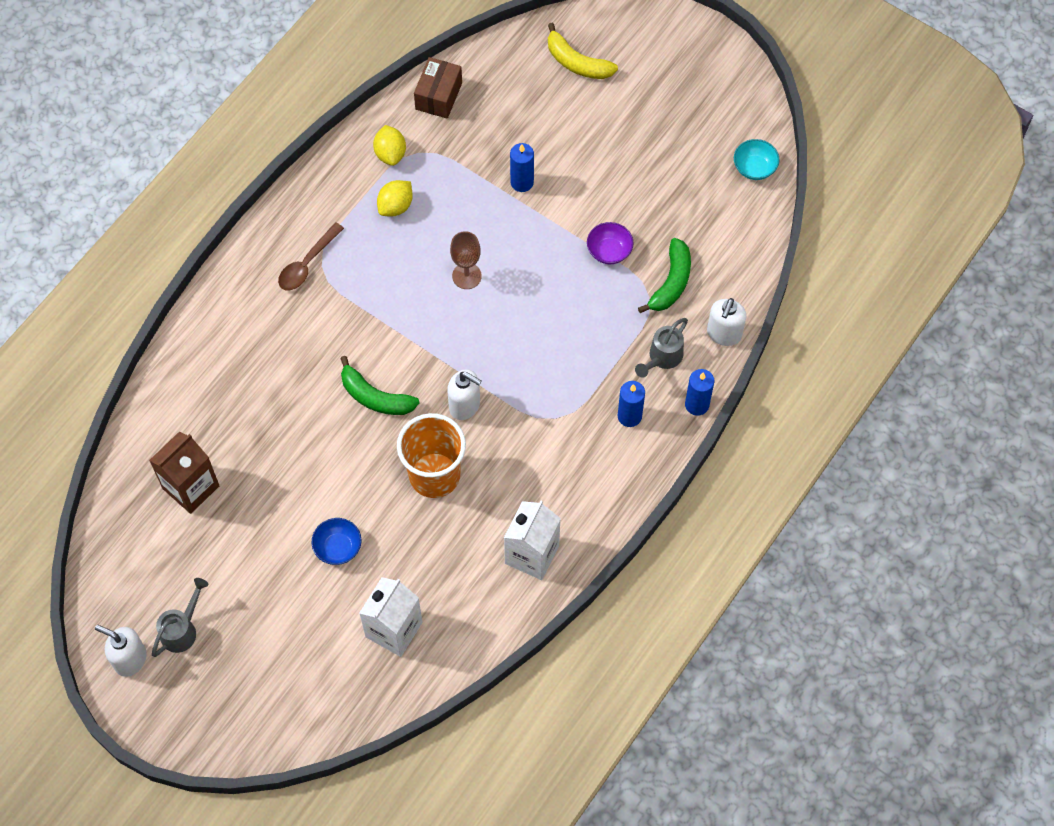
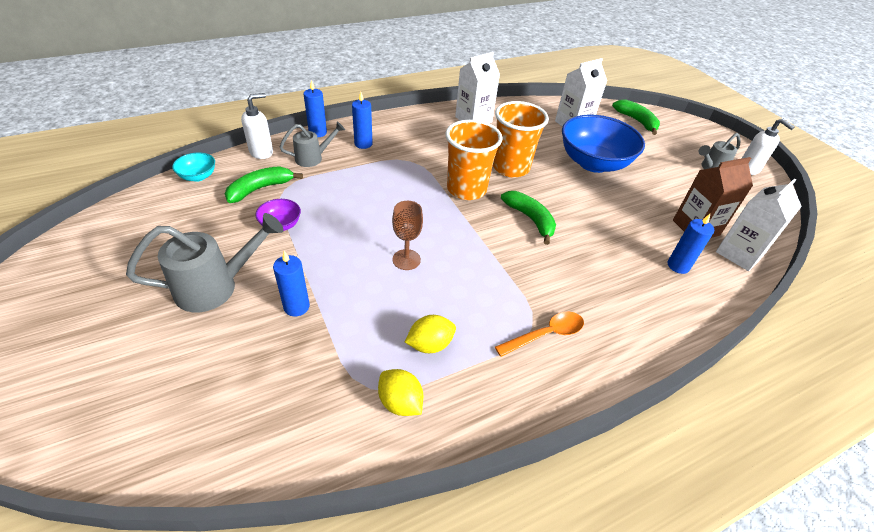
camera: 155 degrees left, 20 degrees down
(140, 468) = (739, 254): none -> white carton
(203, 412) = (678, 266): none -> blue candle
(305, 699) = (636, 121): none -> green banana
(307, 264) = (545, 334): brown spoon -> orange spoon
(338, 547) = (593, 163): blue bowl -> blue bowl, size x2.26
(390, 153) = (400, 402): yellow lemon -> yellow lemon turned 60 degrees counterclockwise
(438, 96) = (297, 445): brown box -> none
(465, 405) = (466, 189): white soap dispenser -> orange cup
(577, 62) = (118, 398): yellow banana -> none
(600, 164) = (216, 287): none -> grey watering can
(754, 168) = (107, 224): turquoise bowl -> turquoise bowl (198, 176)

